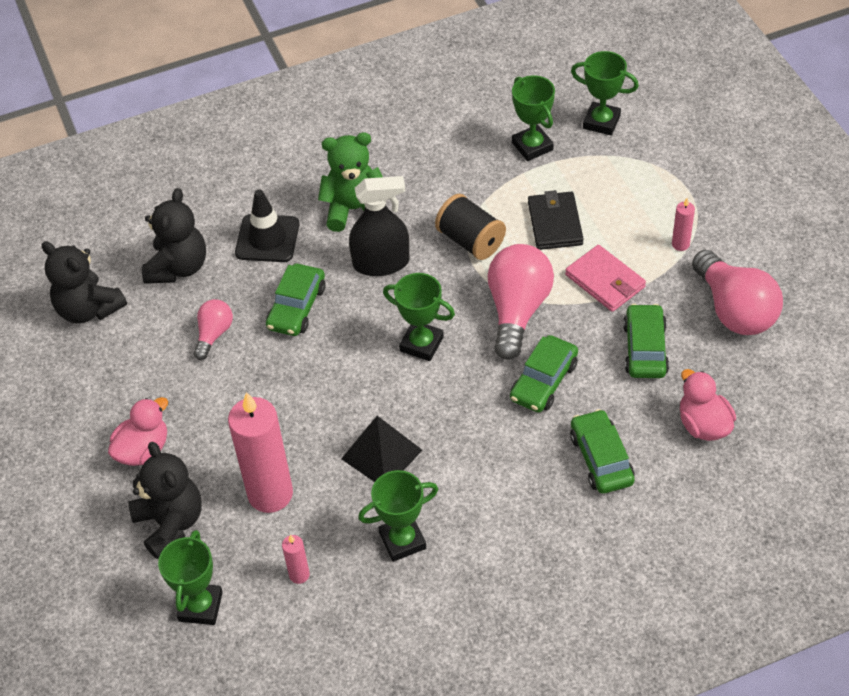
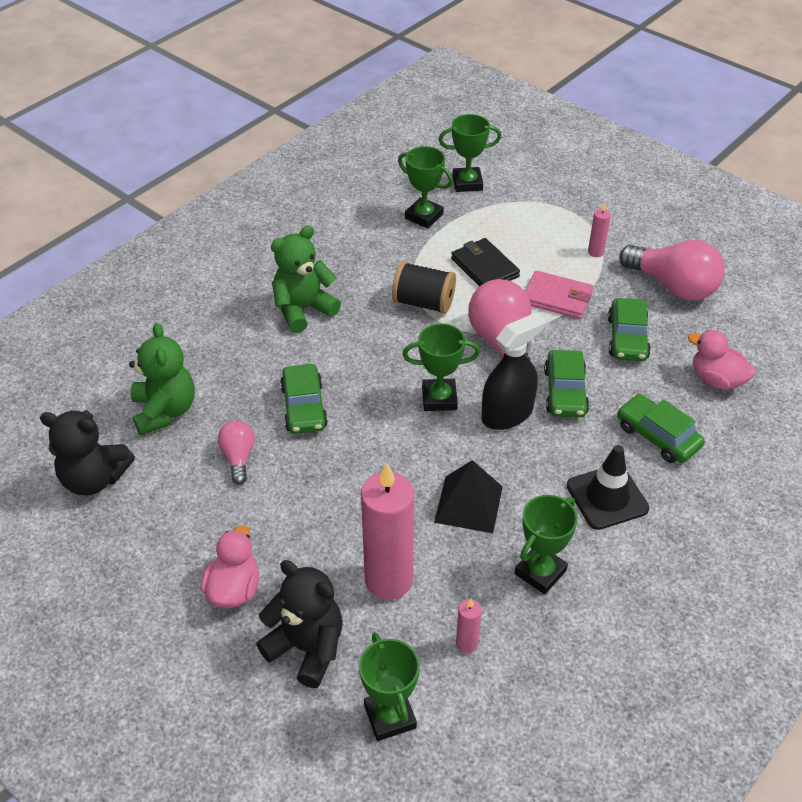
camera: 30 degrees left, 5 degrees down
(178, 267) = (165, 411): black teddy bear -> green teddy bear
(267, 238) = (237, 358): black traffic cone -> black traffic cone (607, 497)
(381, 263) = (357, 345): black spray bottle -> black spray bottle (507, 414)
(645, 349) = (627, 338): green car -> green car turned 150 degrees counterclockwise

